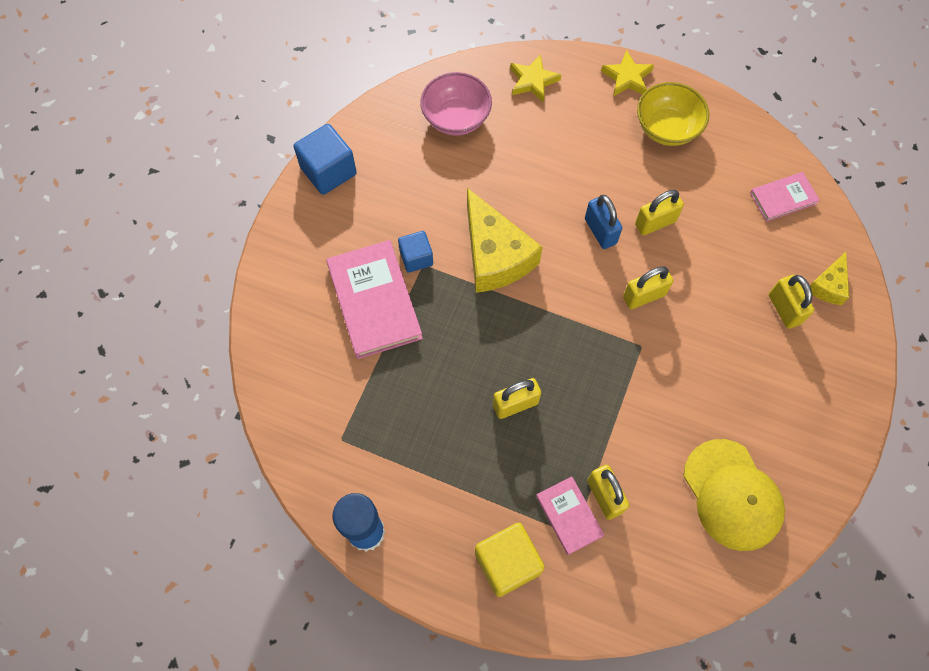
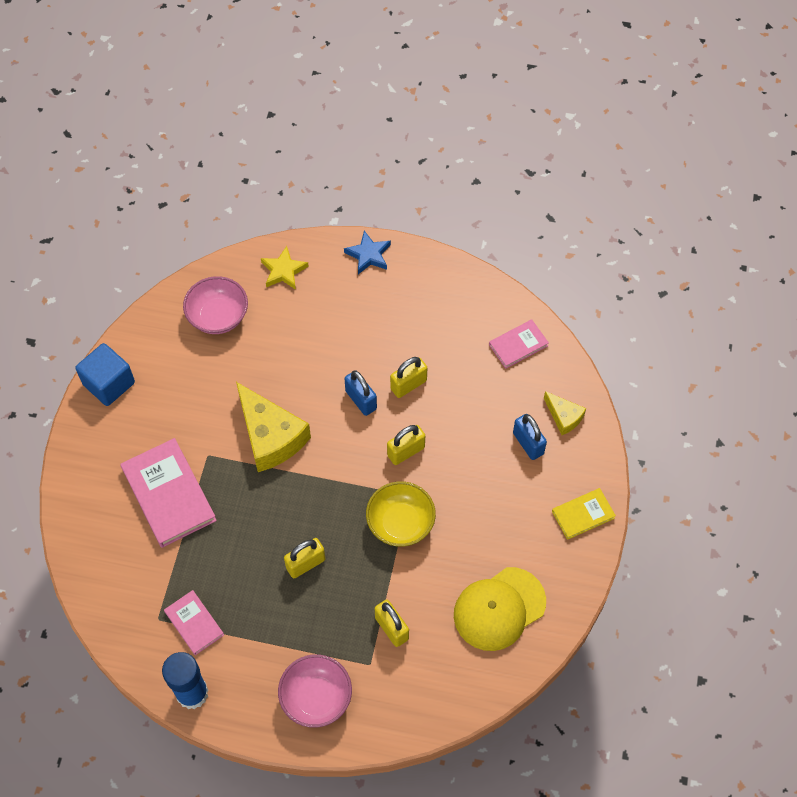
camera: 10 degrees left, 5 degrees down
(416, 258) = (200, 450): blue cube -> none
(507, 563) = (316, 697): yellow cube -> pink bowl
(569, 516) = (363, 650): pink book -> pink book (194, 623)
(627, 77) = (368, 255): yellow star -> blue star
(667, 128) = (409, 297): yellow bowl -> yellow bowl (400, 523)
(732, 495) = (499, 609): yellow cap -> yellow cap turned 90 degrees clockwise
(784, 309) = (528, 443): yellow padlock -> blue padlock
(828, 285) = (564, 417): yellow cheese -> yellow cheese turned 60 degrees counterclockwise
(840, 401) = (583, 514): none -> yellow book

